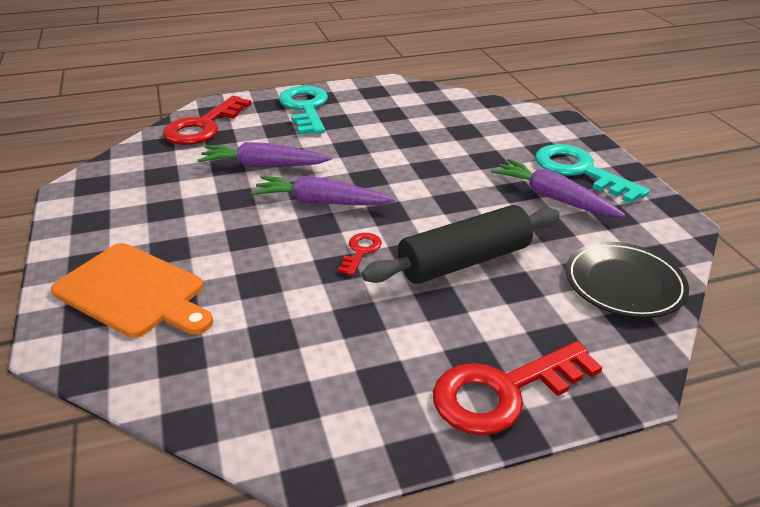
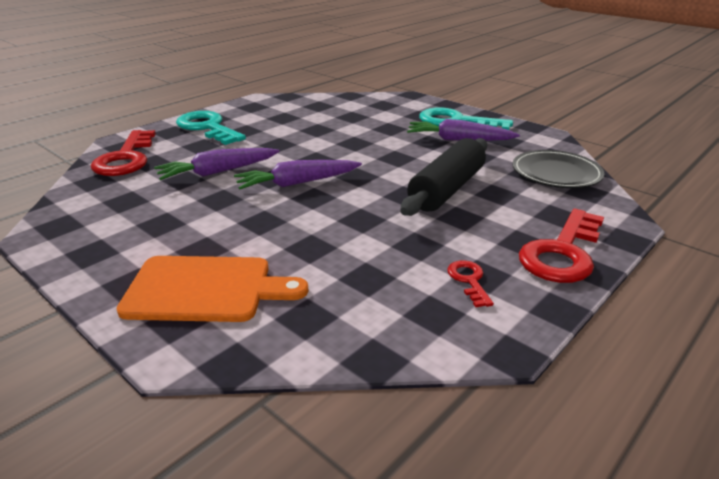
camera: 30 degrees left, 5 degrees down
(361, 251) = (367, 204): red key -> red key (469, 280)

